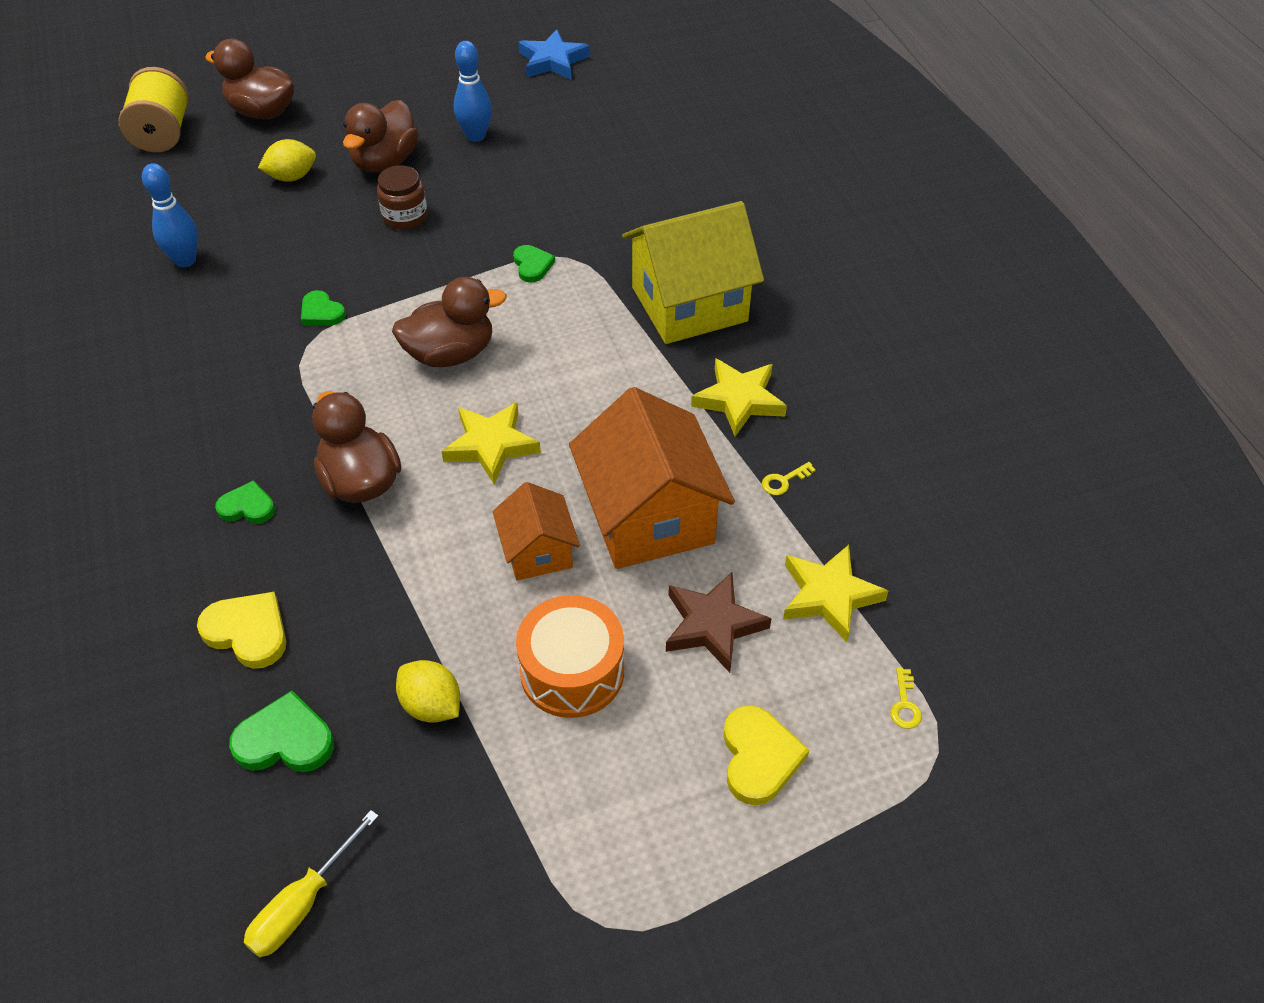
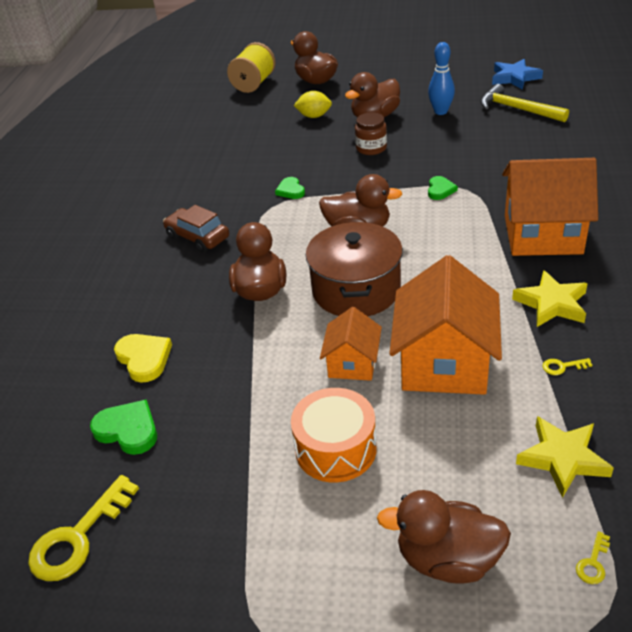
camera: 30 degrees right, 10 degrees down
(185, 260) = (228, 149): blue bowling pin -> none
(220, 422) = (197, 237): none -> brown car
(247, 507) = (185, 287): green heart -> none
(302, 904) = (78, 537): yellow screwdriver -> yellow key
(431, 705) = (229, 439): yellow lemon -> none
(491, 445) = (356, 290): yellow star -> brown pot
(578, 113) = (517, 109): none -> yellow hammer
(689, 304) = (542, 234): yellow house -> orange house
(712, 625) = (456, 450): brown star -> none
(759, 757) = (447, 559): yellow heart -> brown duck

